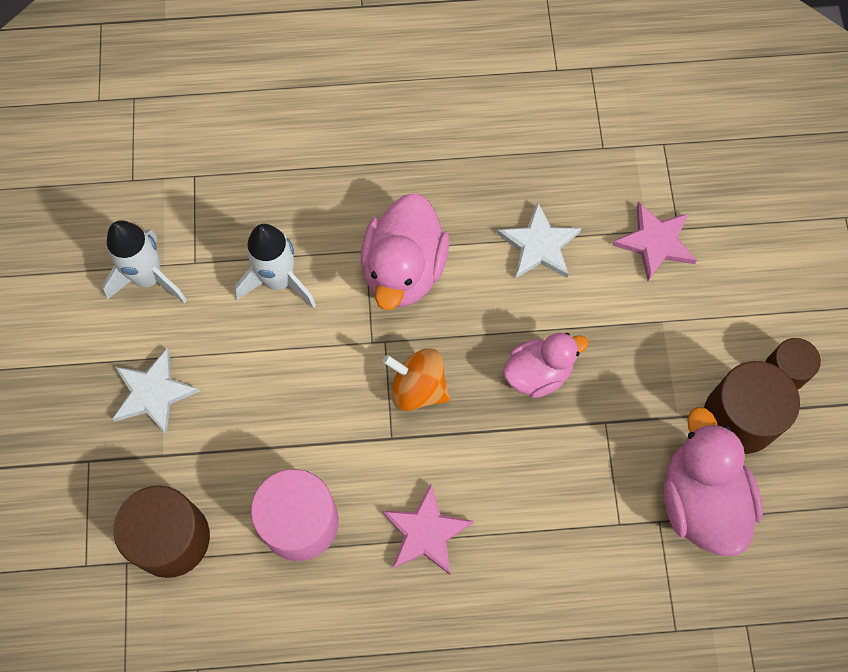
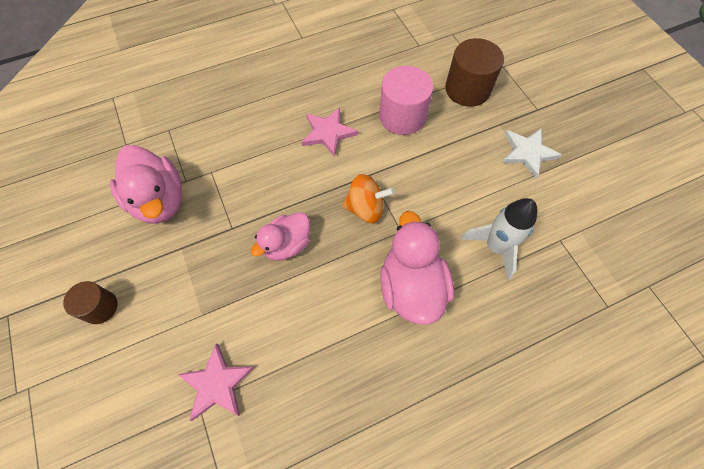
camera: 160 degrees right, 5 degrees down
(149, 278) = (582, 219): white rocket -> none
(539, 245) = (314, 345): white star -> none
(740, 418) = (134, 261): brown cylinder -> none

